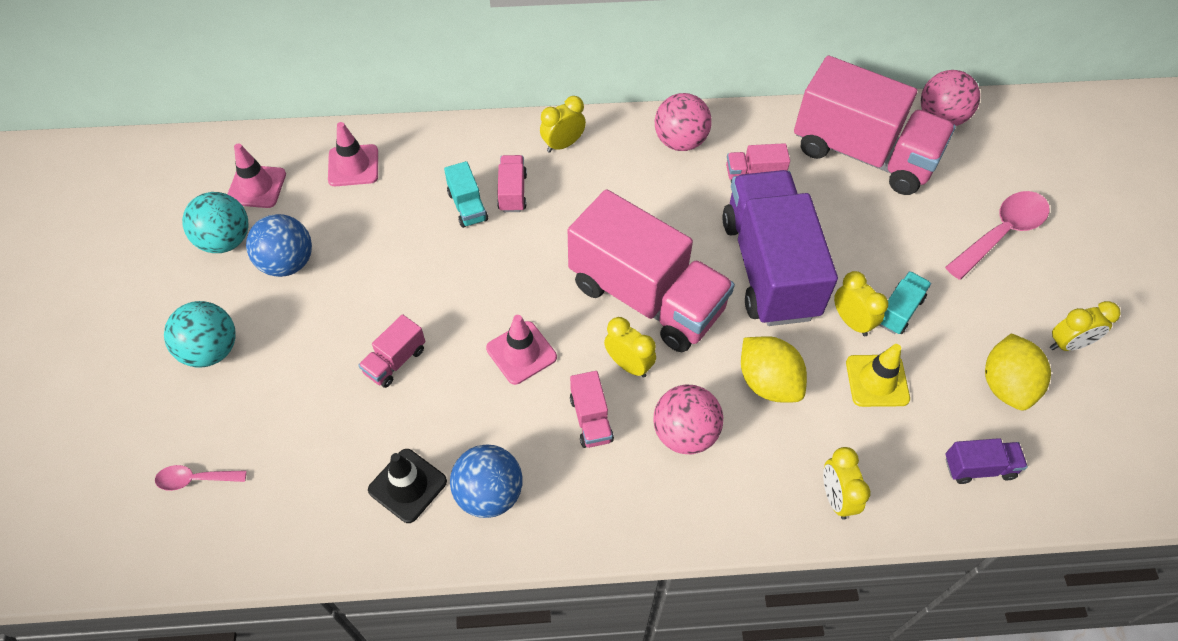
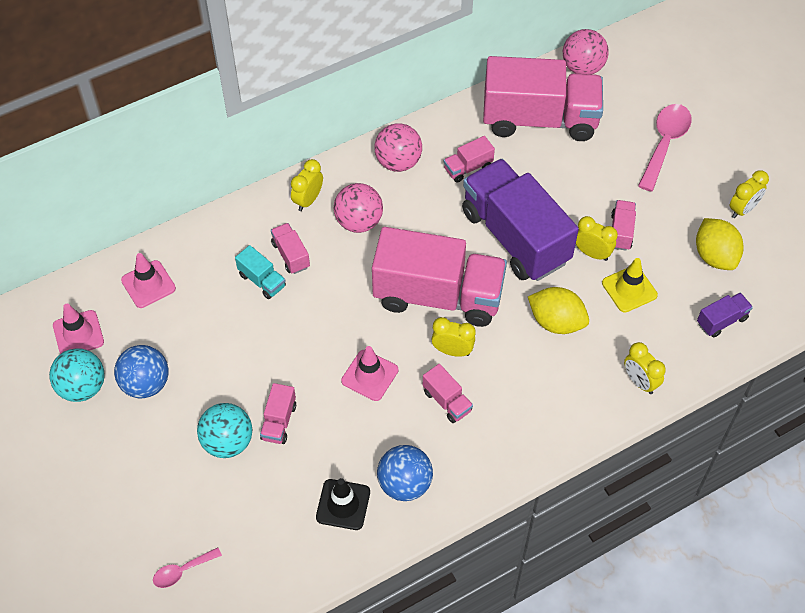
camera: 25 degrees left, 0 degrees up
(211, 350) = (130, 475): turquoise ball -> turquoise ball (227, 442)
(684, 433) = (517, 383): pink ball -> pink ball (359, 222)
(899, 311) = (621, 232): turquoise truck -> pink truck

